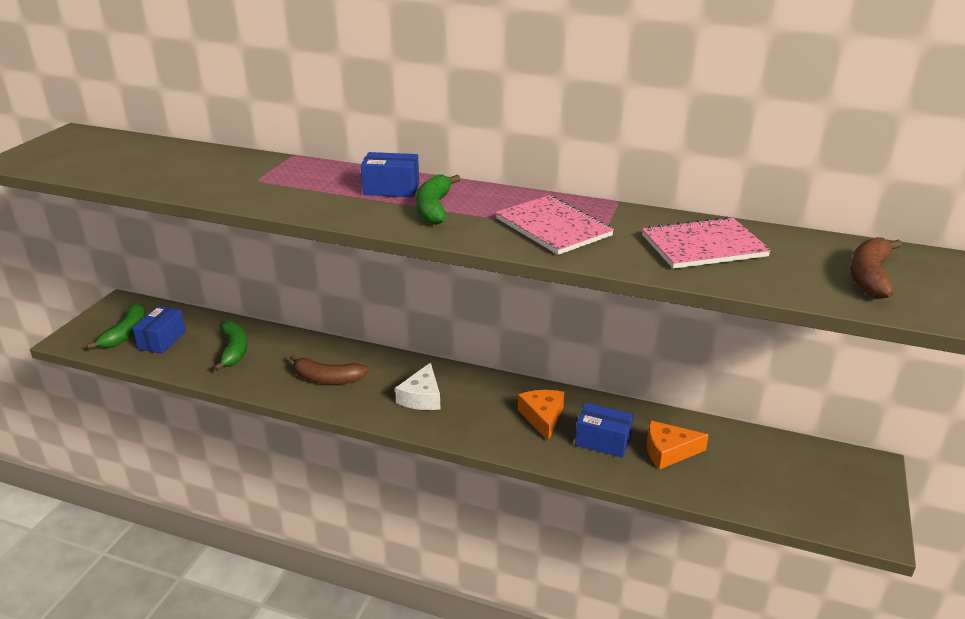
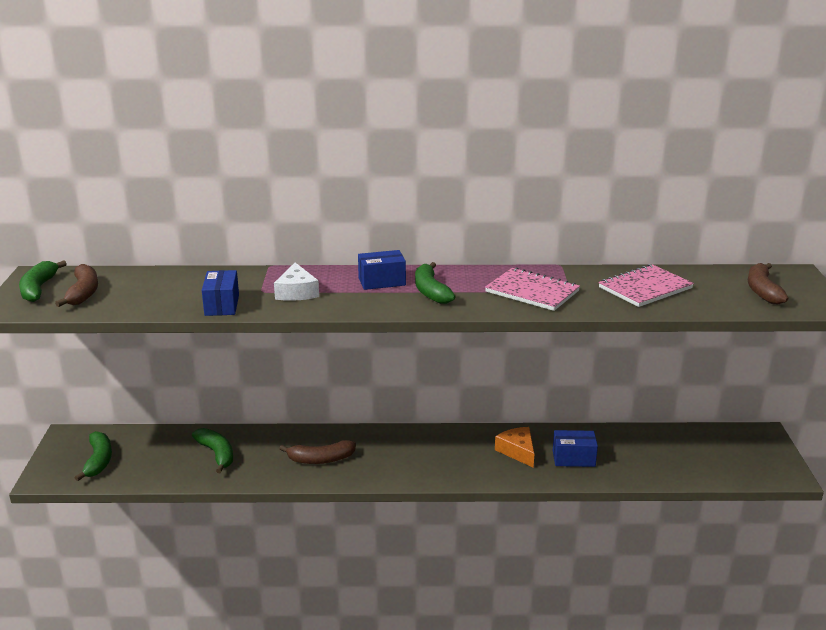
camera: 20 degrees left, 5 degrees down
(59, 146) = (38, 289): none -> green banana
(92, 156) = (83, 293): none -> brown banana
(162, 340) = (140, 459): blue box -> blue box (222, 305)
(422, 397) = (412, 457): white cheese -> white cheese (296, 292)
(668, 451) = (625, 455): orange cheese -> none

